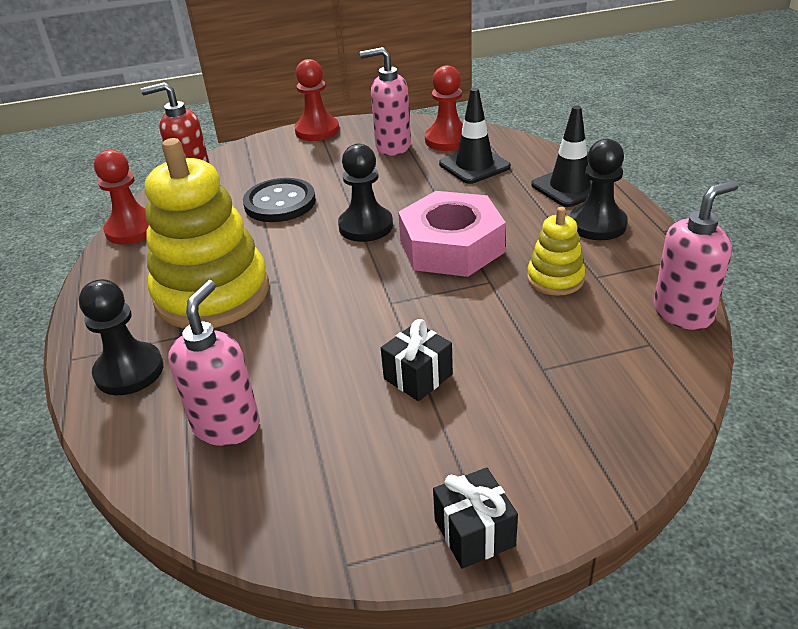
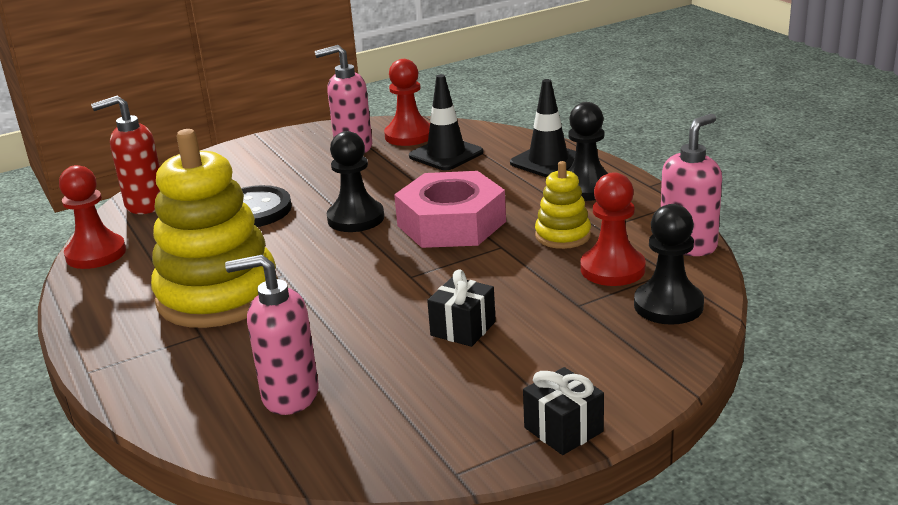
camera: 15 degrees left, 10 degrees down
(129, 371) = (161, 371): black pawn -> black pawn (668, 305)
(227, 425) = (289, 395): pink soap dispenser -> pink soap dispenser turned 90 degrees counterclockwise
(317, 130) = (263, 142): red pawn -> red pawn (612, 269)

